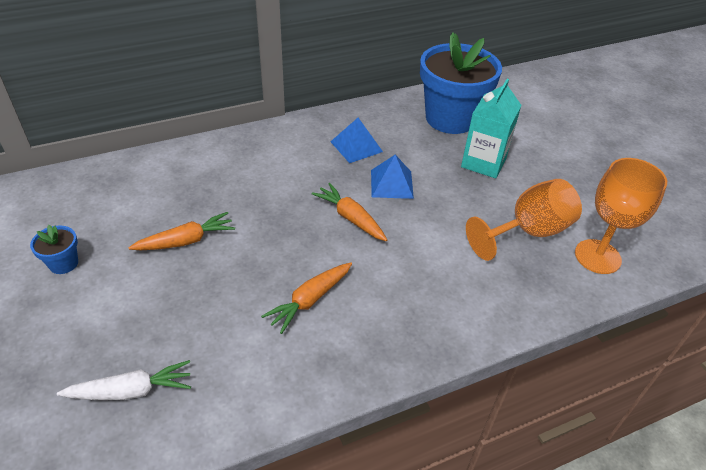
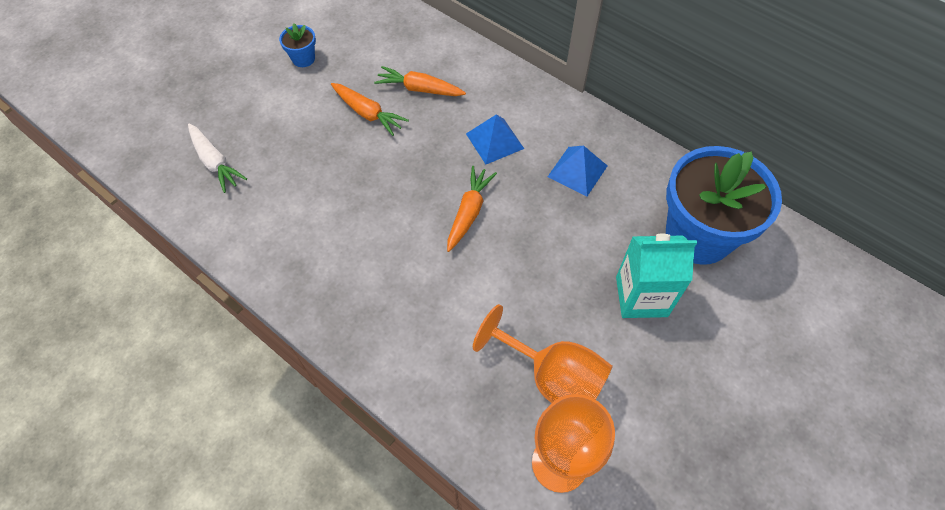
camera: 65 degrees right, 15 degrees up
(310, 300) = (351, 227): orange carrot -> orange carrot (419, 89)
(392, 184) = (541, 225): blue pyramid -> blue pyramid (494, 141)

